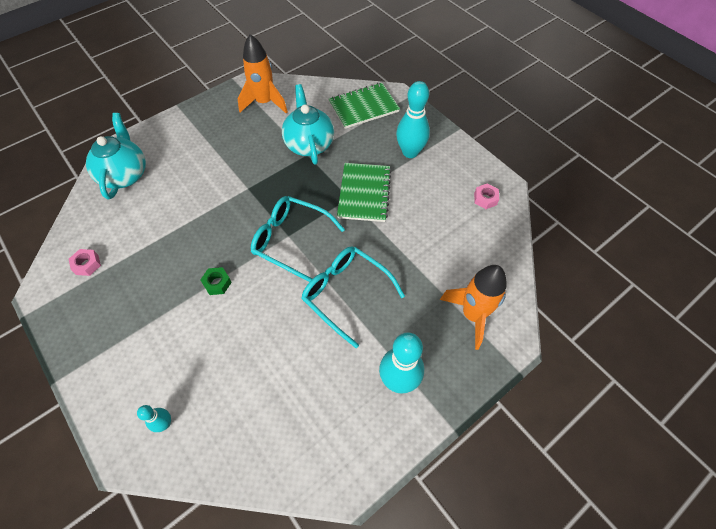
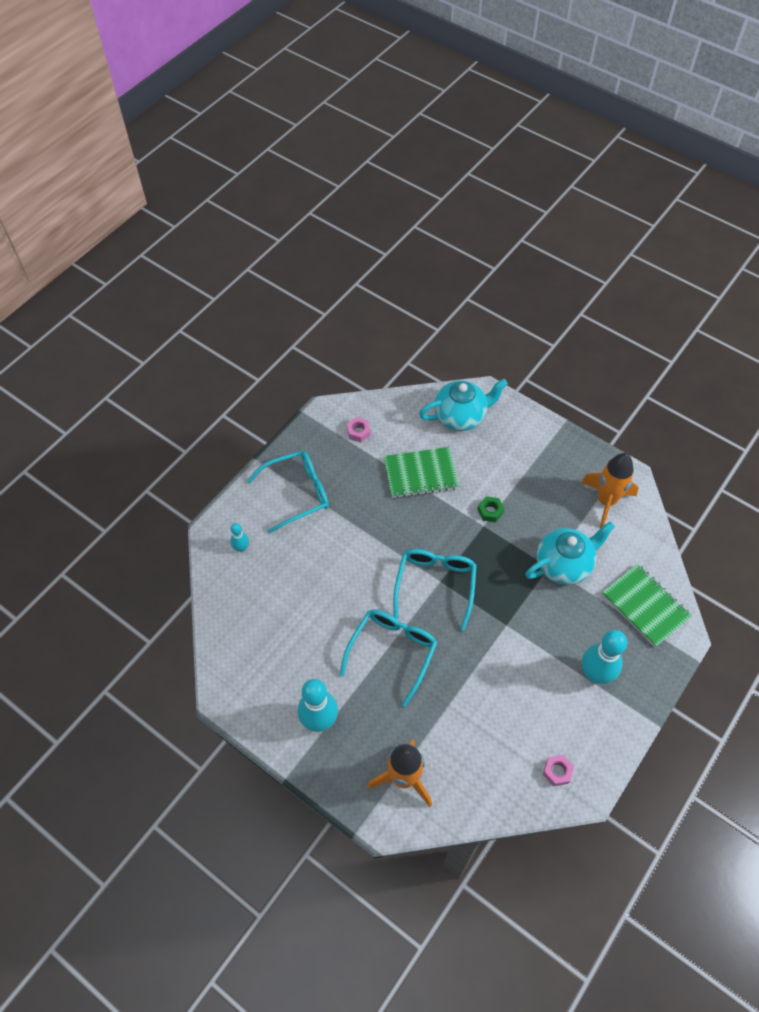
camera: 75 degrees right, 0 degrees up
(126, 343) = (297, 493): none -> turquoise glasses
(217, 283) = (370, 538): green nut -> green nut (490, 511)
(364, 193) = (517, 638): green notebook -> green notebook (420, 474)

